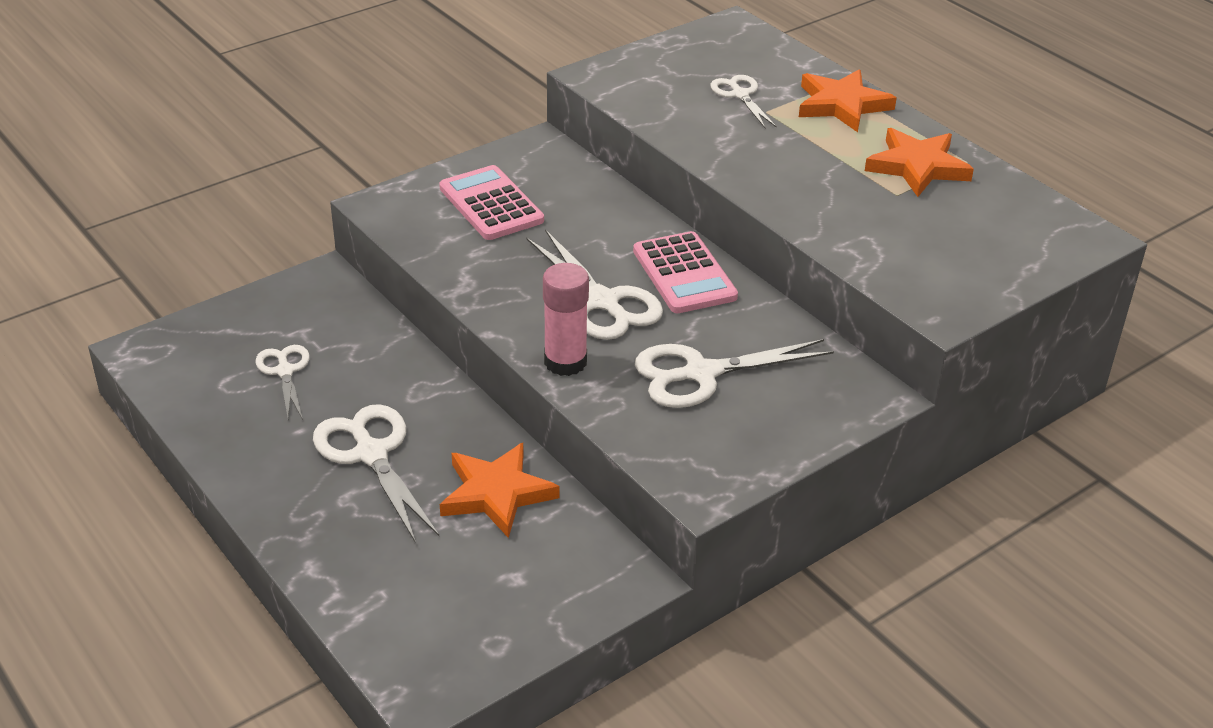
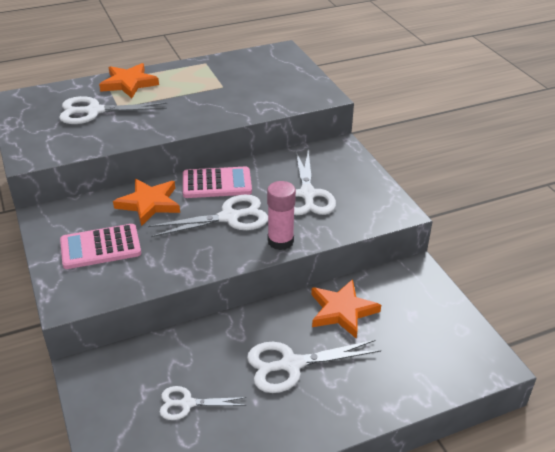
camera: 75 degrees left, 0 degrees up
(740, 95) = (94, 111): white scissors -> white scissors, size x1.65
(917, 166) = (201, 76): orange star -> orange star (149, 204)

